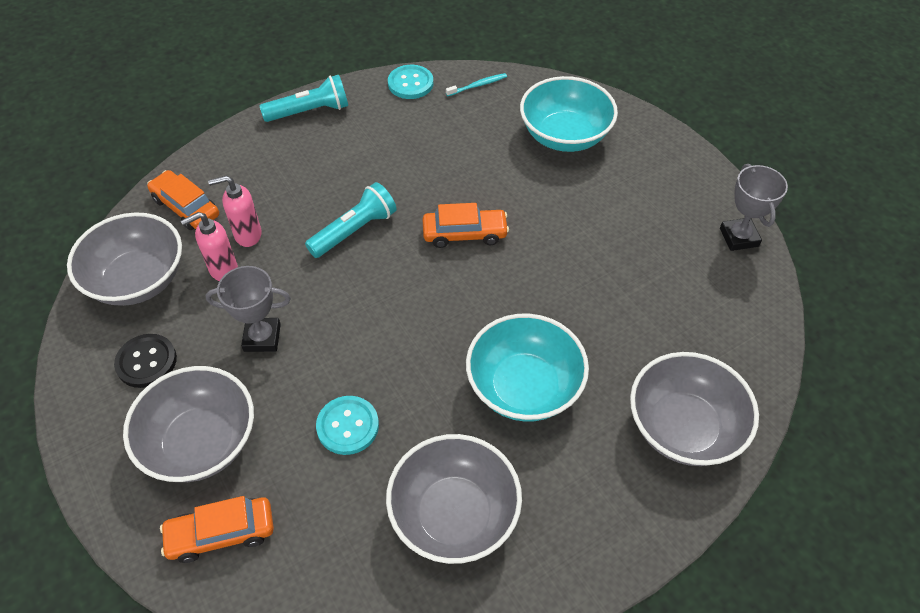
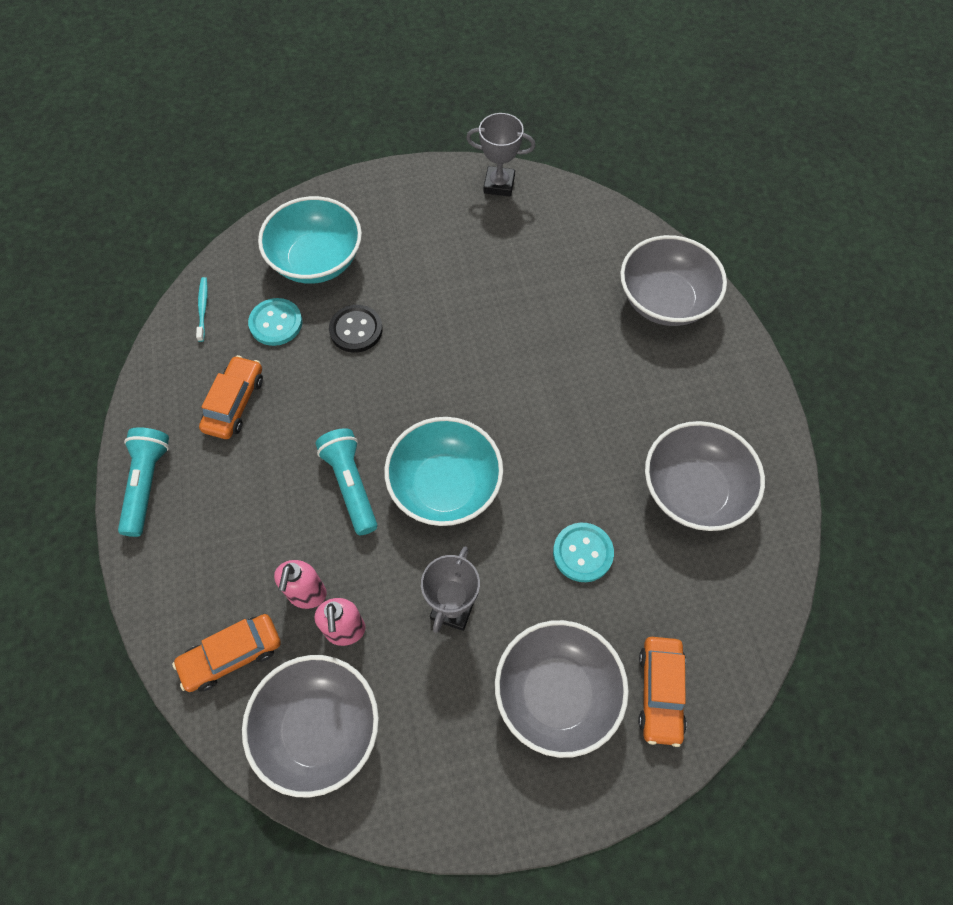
camera: 70 degrees left, 10 degrees up
(146, 362) = (439, 735): black button -> black button (356, 330)
(410, 83) = (162, 370): turquoise button -> turquoise button (276, 323)
(464, 234) = (401, 387): orange car -> orange car (235, 403)
(524, 386) = (590, 397): turquoise bowl -> turquoise bowl (445, 486)

